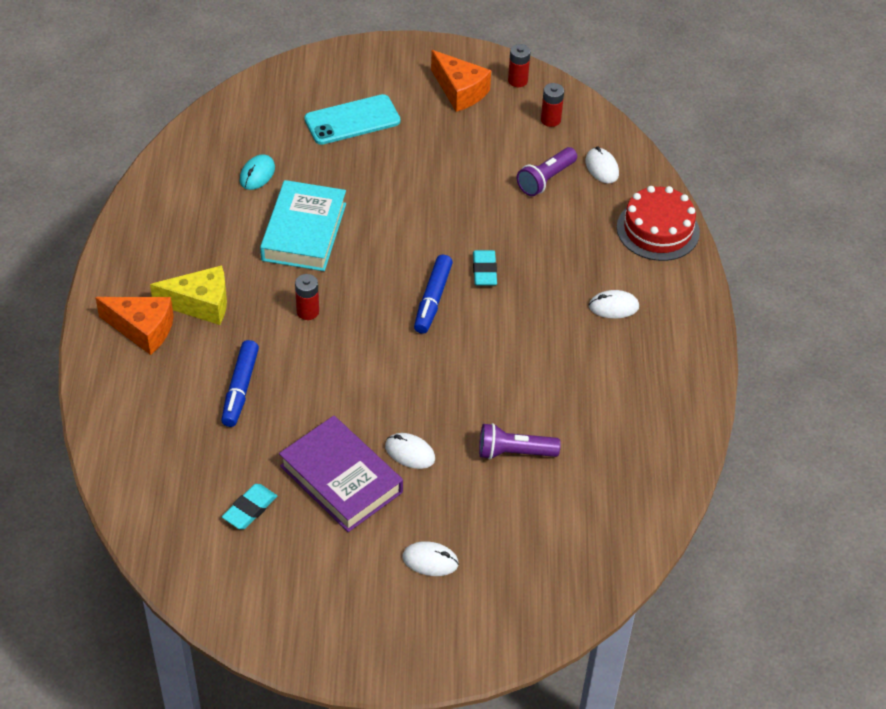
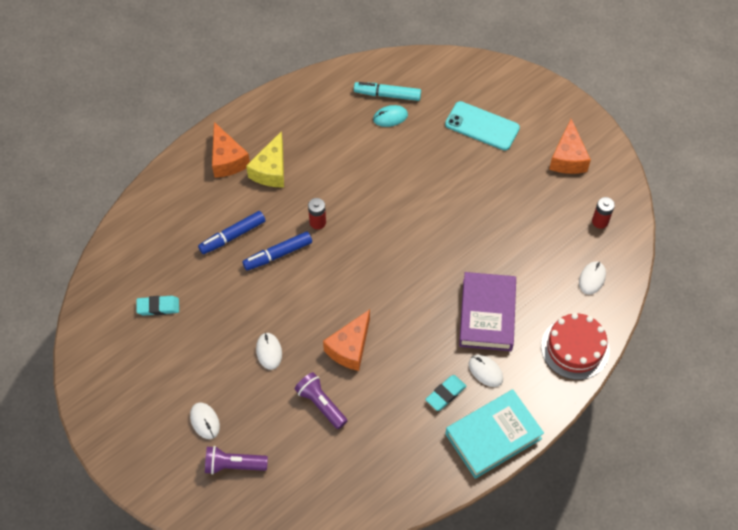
camera: 50 degrees right, 10 degrees up
(200, 304) = (271, 170): yellow cheese -> yellow cheese turned 60 degrees clockwise
(229, 158) = (387, 95): none -> turquoise marker
(304, 232) = (372, 173): turquoise book -> turquoise book (493, 436)
(341, 479) = (218, 333): purple book -> purple book (487, 315)
(432, 299) = (390, 274): blue marker -> blue marker (278, 254)
(477, 386) = (350, 348): none -> orange cheese
(484, 271) = (440, 282): turquoise eraser -> turquoise eraser (445, 394)
(517, 81) = (612, 179): red battery -> none
(546, 179) = (548, 257): purple flashlight -> purple flashlight (234, 465)

